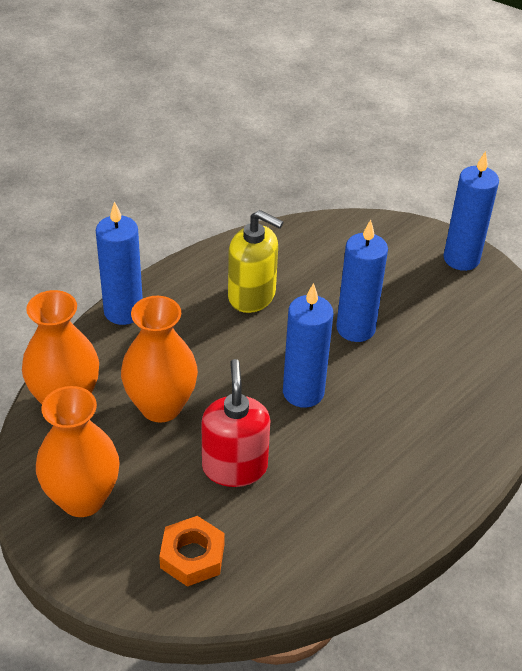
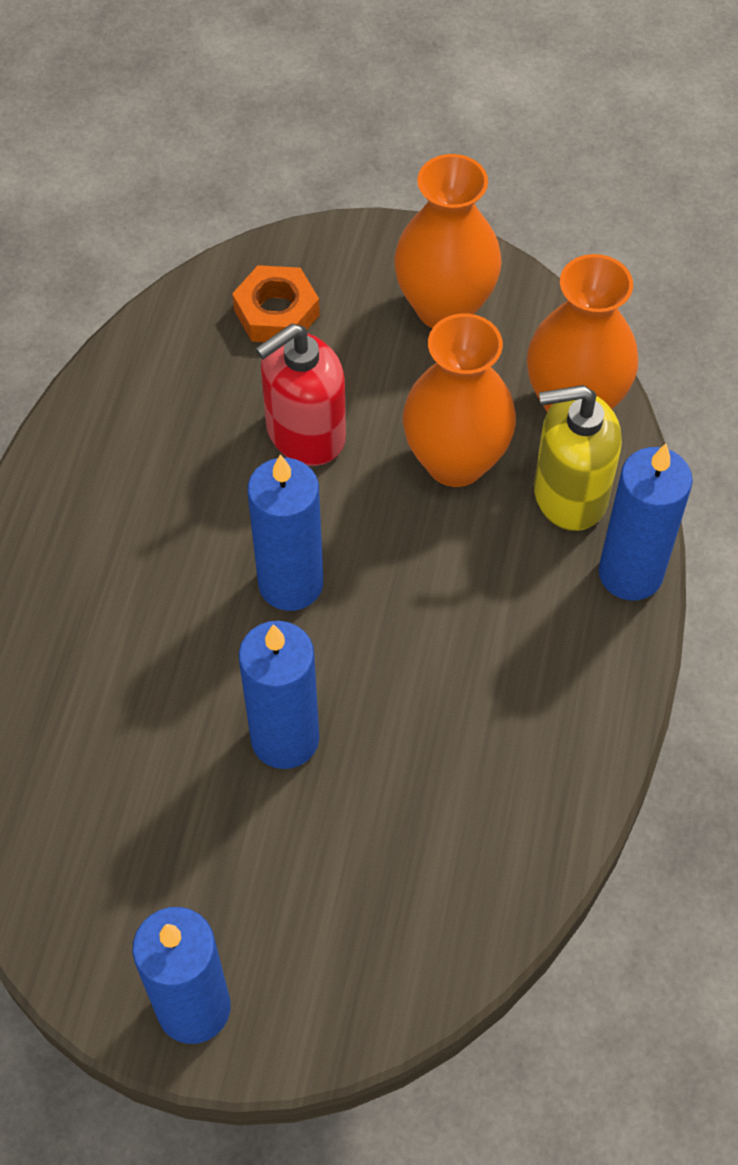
camera: 150 degrees right, 15 degrees up
(234, 467) = (305, 433): red soap dispenser -> red soap dispenser turned 90 degrees clockwise
(252, 296) = (477, 711): yellow soap dispenser -> yellow soap dispenser (569, 494)

